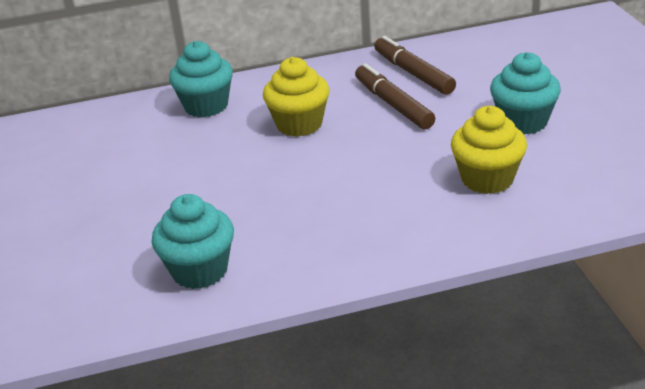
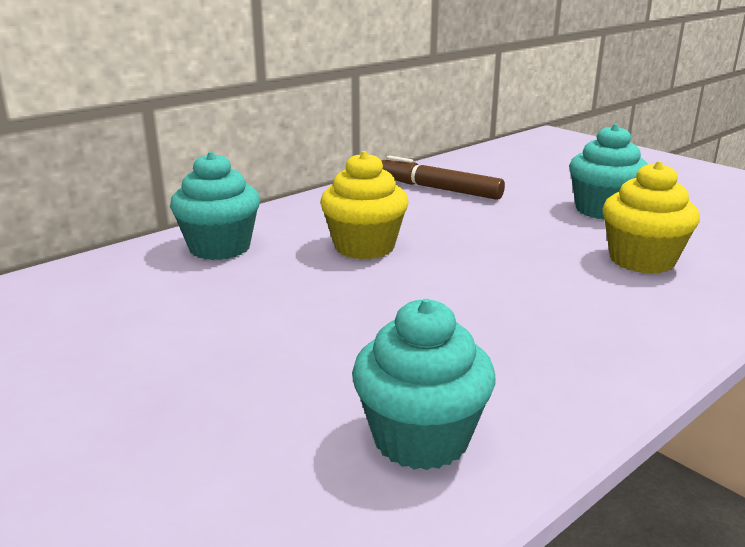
camera: 30 degrees left, 10 degrees down
(393, 104) = (451, 215): brown marker -> none

